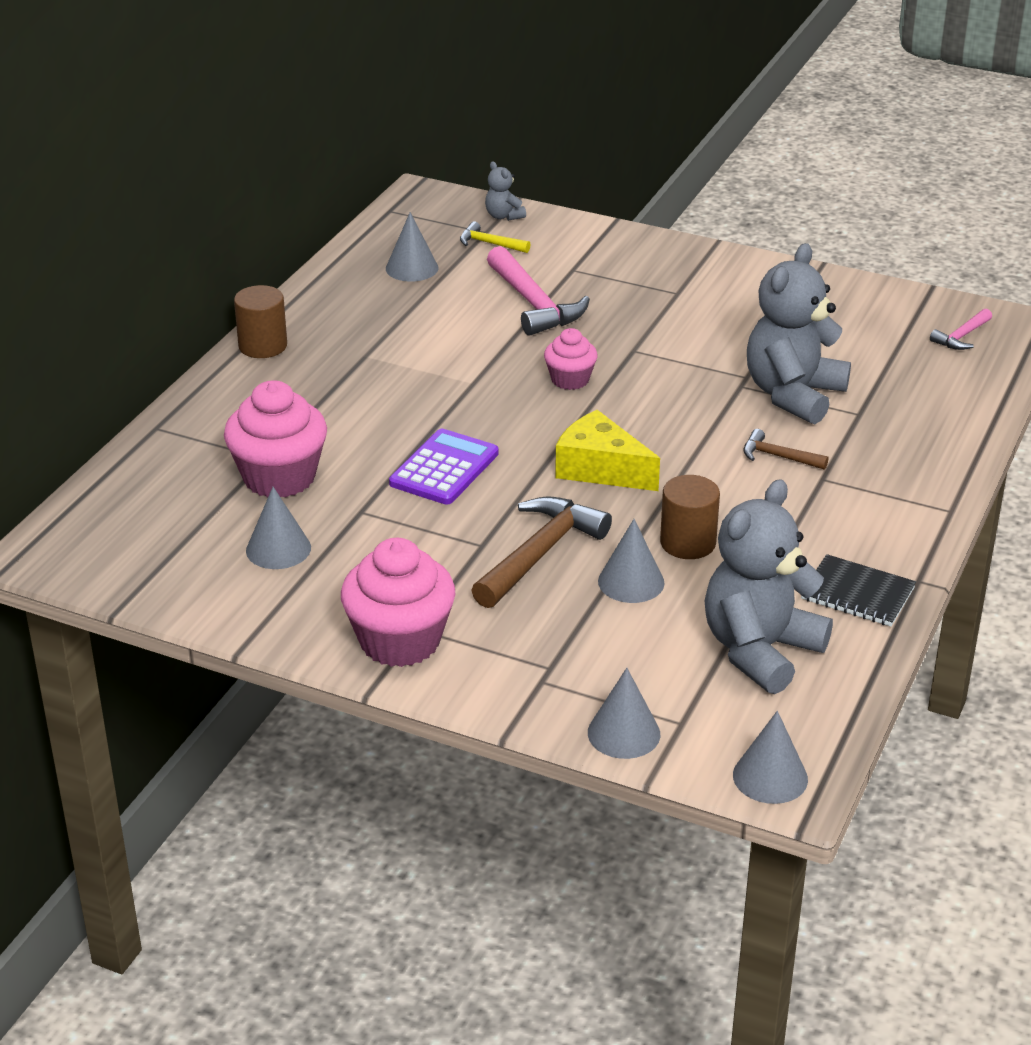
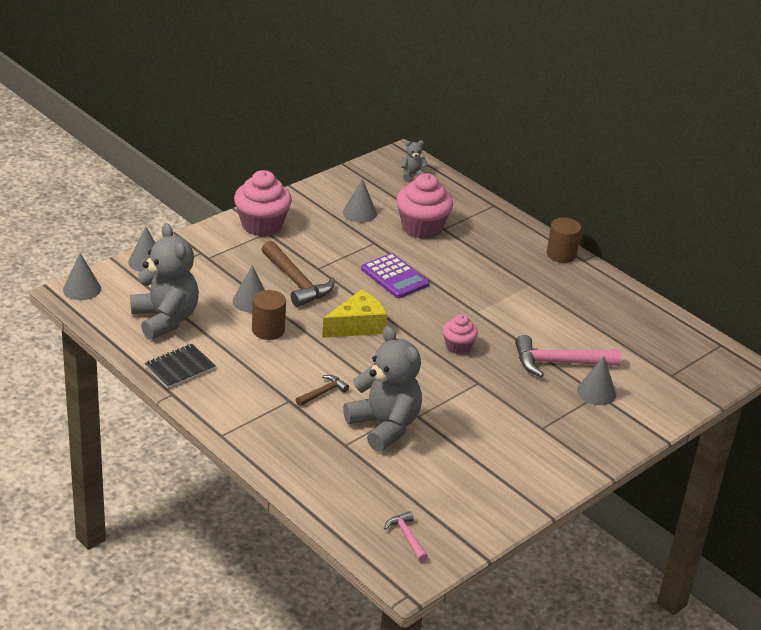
camera: 110 degrees right, 0 degrees up
(412, 268) = (632, 330): grey cone -> grey cone (596, 392)
(489, 243) = (652, 371): yellow hammer -> none
(503, 216) = (692, 390): grey teddy bear -> grey teddy bear (412, 174)

